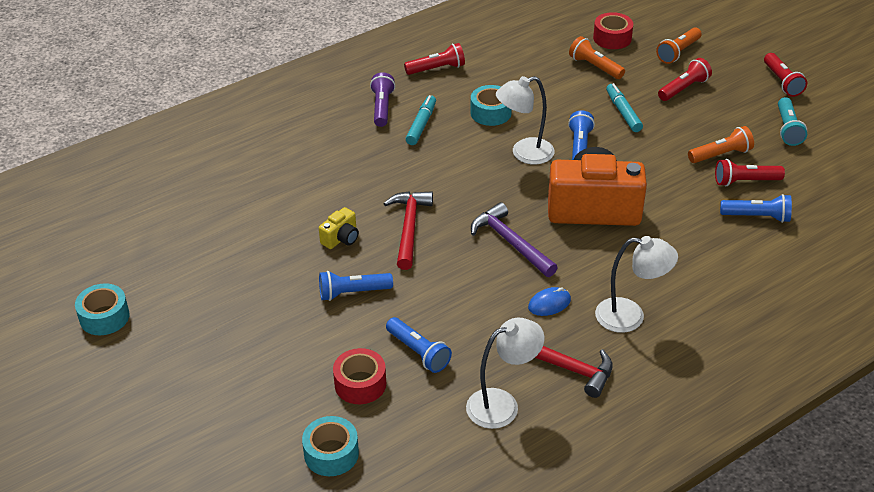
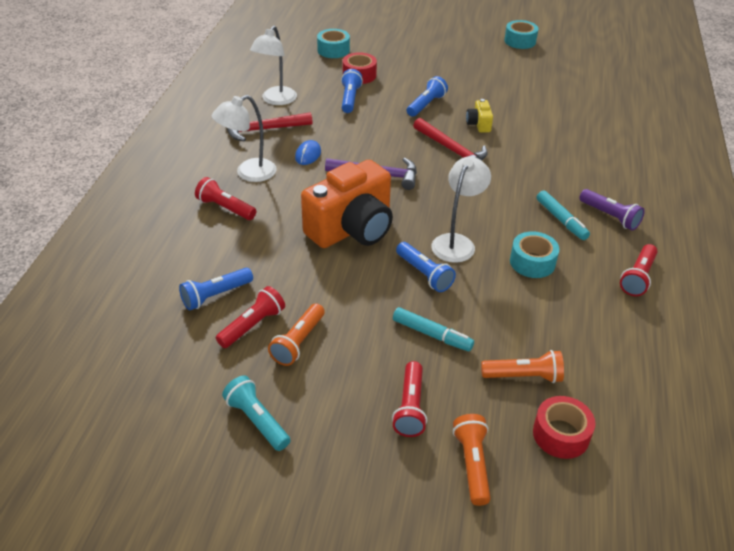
camera: 135 degrees right, 0 degrees up
(418, 352) = (350, 99): blue flashlight -> blue flashlight turned 90 degrees clockwise
(782, 82) = (316, 498): red flashlight -> red flashlight (225, 208)

